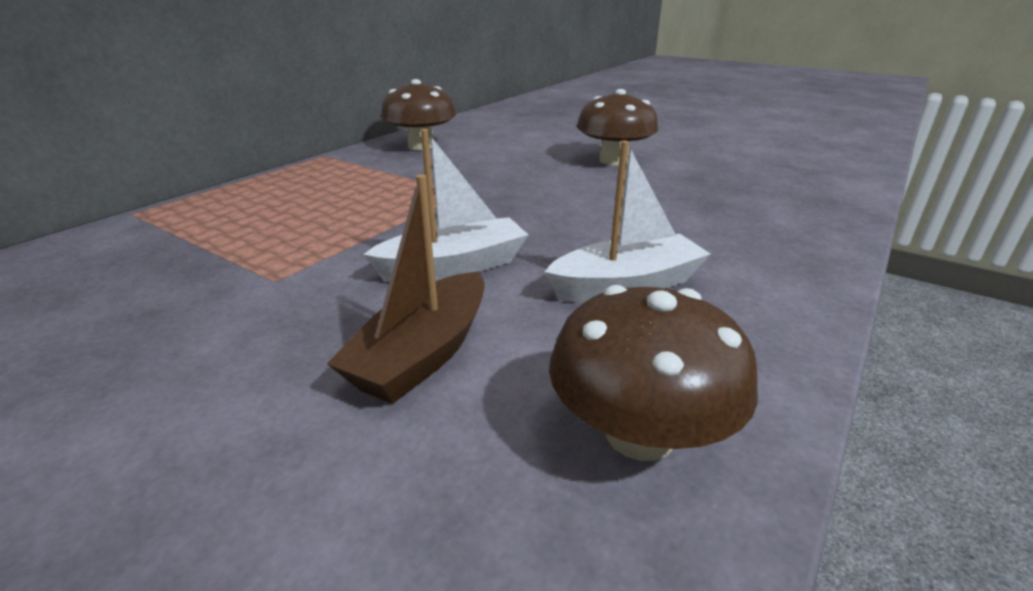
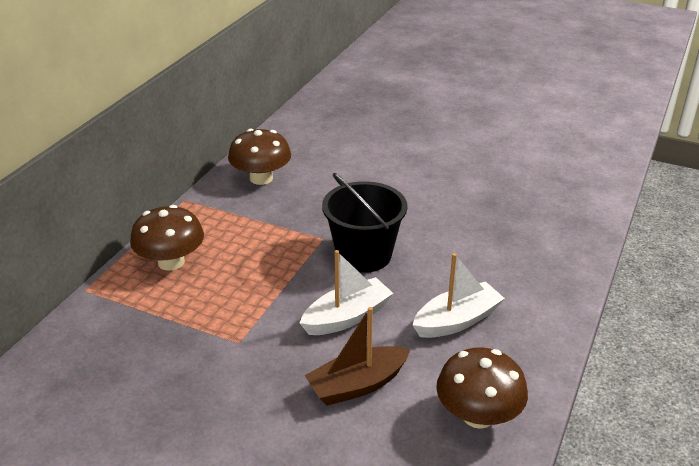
camera: 10 degrees left, 5 degrees up
(423, 354) = (357, 385): brown boat -> brown boat turned 45 degrees clockwise
(510, 209) = (364, 255): none -> black bucket
(613, 161) = (425, 185): brown mushroom -> brown mushroom (171, 262)

